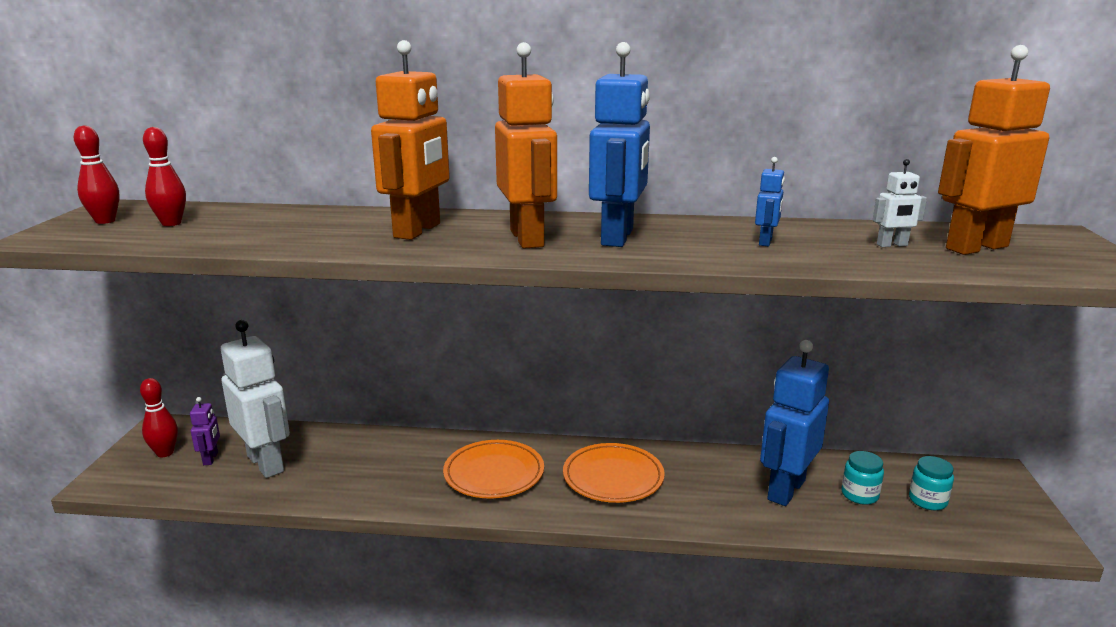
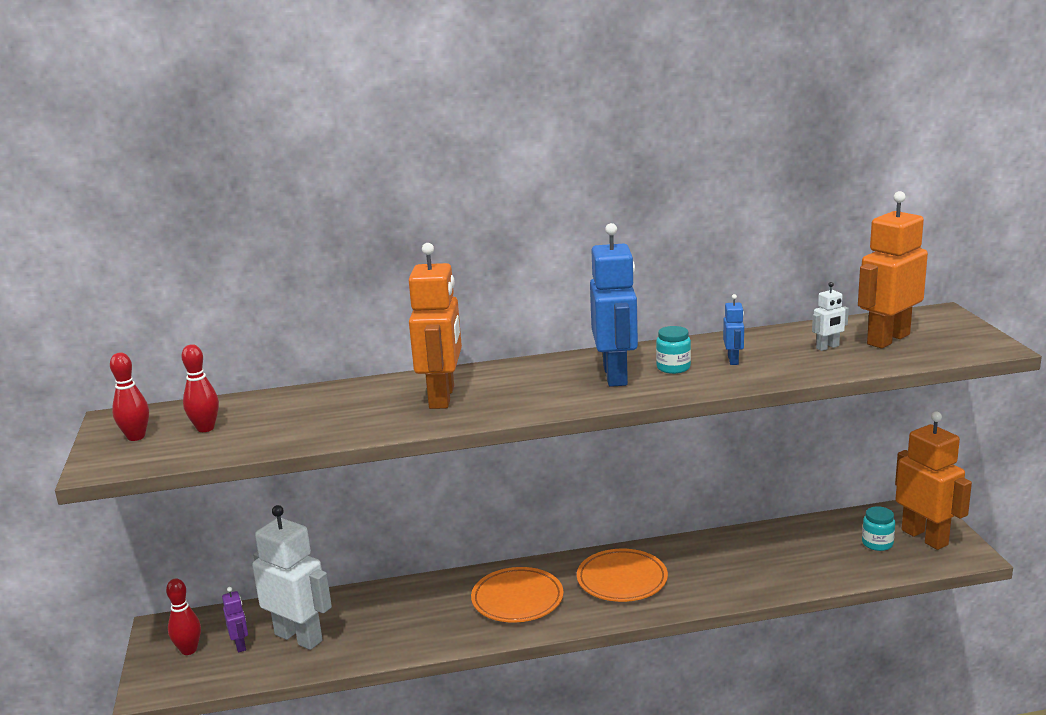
camera: 15 degrees left, 0 degrees up
(527, 239) = (543, 390): orange robot -> orange robot (925, 537)
(785, 490) = (766, 559): blue robot -> none
(859, 495) = (825, 550): turquoise jar -> turquoise jar (673, 367)

